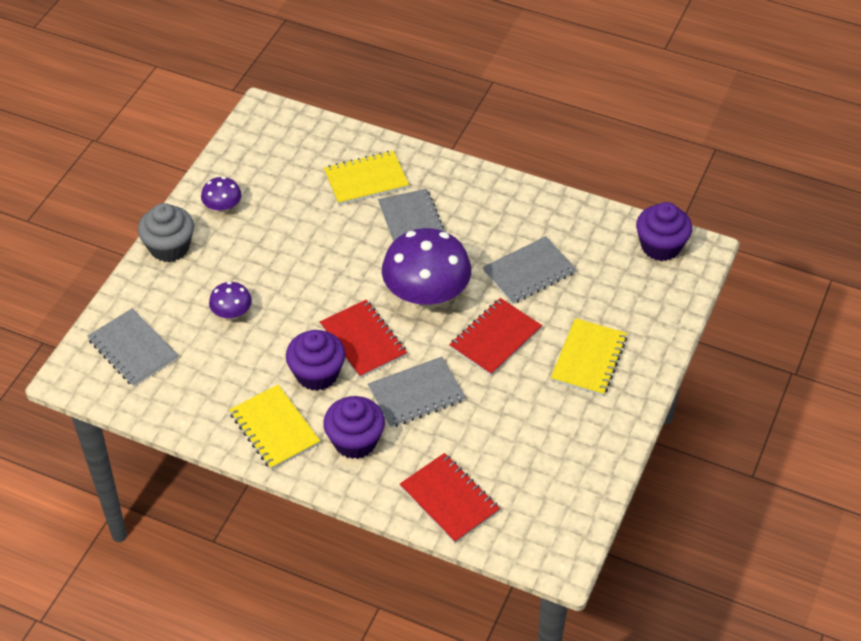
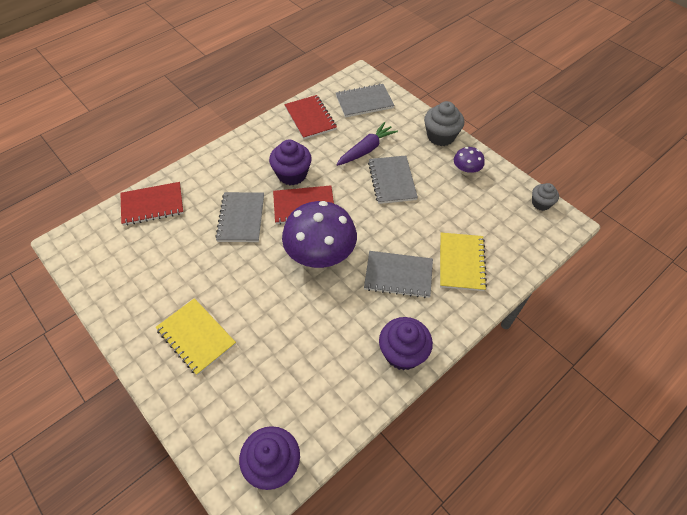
camera: 115 degrees right, 5 degrees up
(232, 314) = (366, 149): purple mushroom -> purple carrot
(244, 135) = (541, 203): none -> grey cupcake
(274, 429) = (265, 143): yellow notebook -> none
(355, 441) = (229, 175): purple cupcake -> purple cupcake (403, 353)
(495, 338) = (256, 283): red notebook -> red notebook (310, 118)
(529, 272) = (305, 335): grey notebook -> grey notebook (392, 181)

